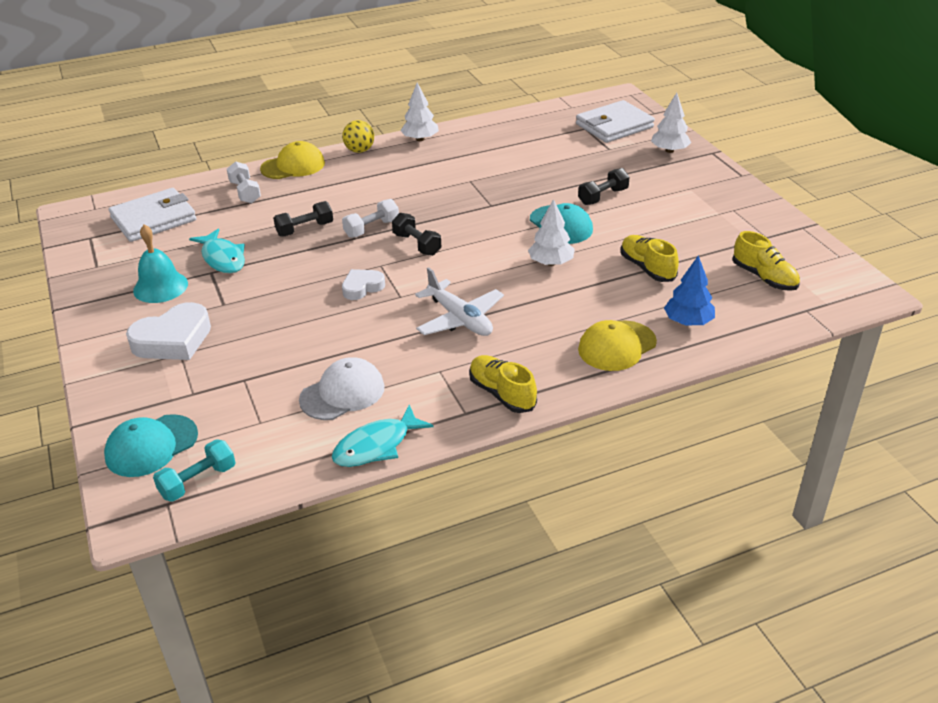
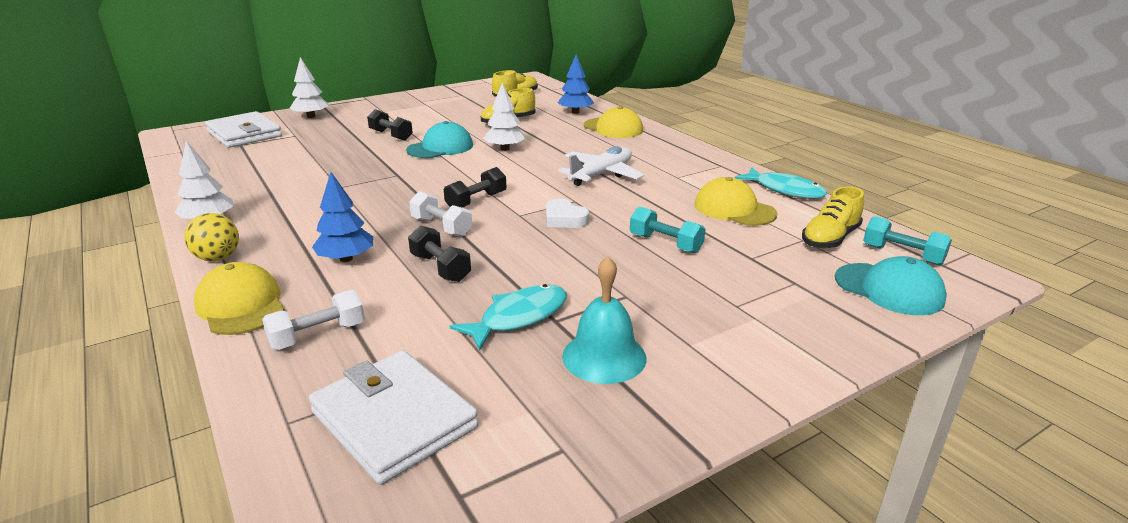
camera: 100 degrees left, 10 degrees down
(173, 340) = (715, 316): white heart -> none
(292, 336) = (665, 243): none -> turquoise dumbbell
(336, 193) = (346, 259): none -> blue tree
(342, 393) = (734, 209): white cap -> yellow cap
(502, 394) = (690, 156): yellow shoe -> yellow shoe (830, 239)

